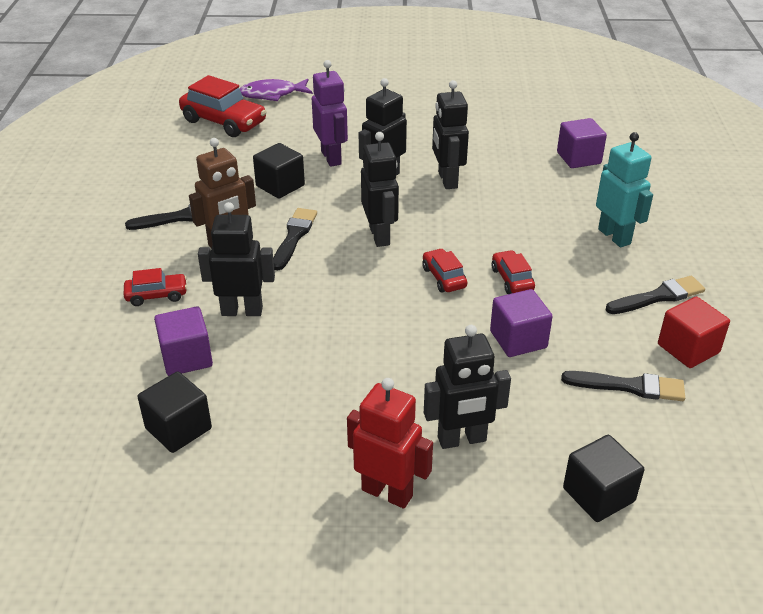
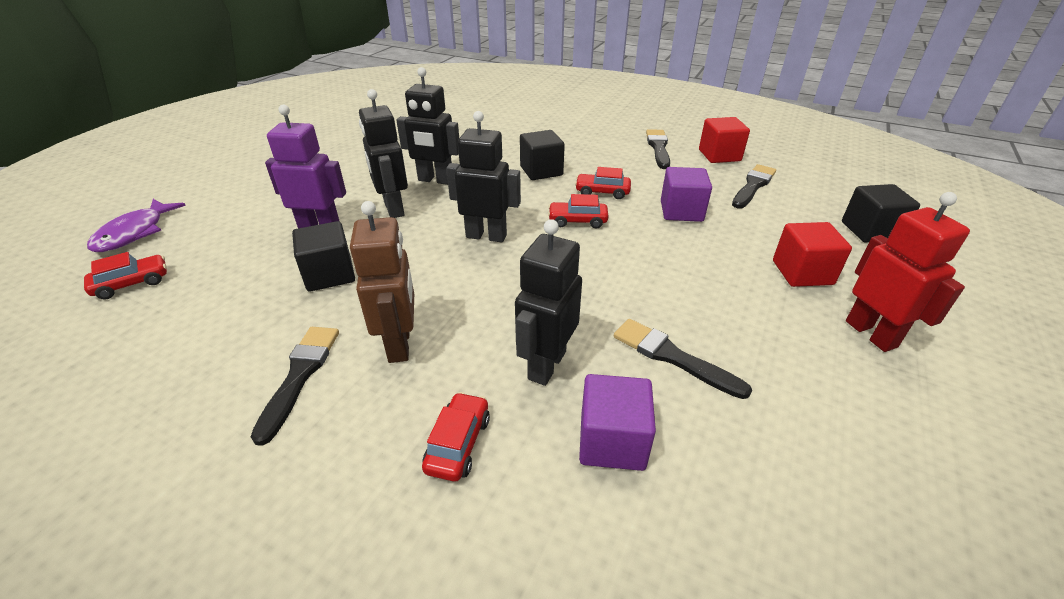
camera: 65 degrees left, 0 degrees up
(178, 428) = (753, 484): black cube -> black cube (541, 171)
(224, 122) = (132, 283): red car -> red car, size x0.54
(294, 237) = (437, 289): black brush -> black brush (672, 357)
(387, 492) = (871, 334): red robot -> red robot turned 105 degrees clockwise
(462, 439) = (802, 273): black robot -> red cube
(578, 158) = (468, 124): purple cube -> none
(614, 236) = (578, 141): turquoise robot -> none

